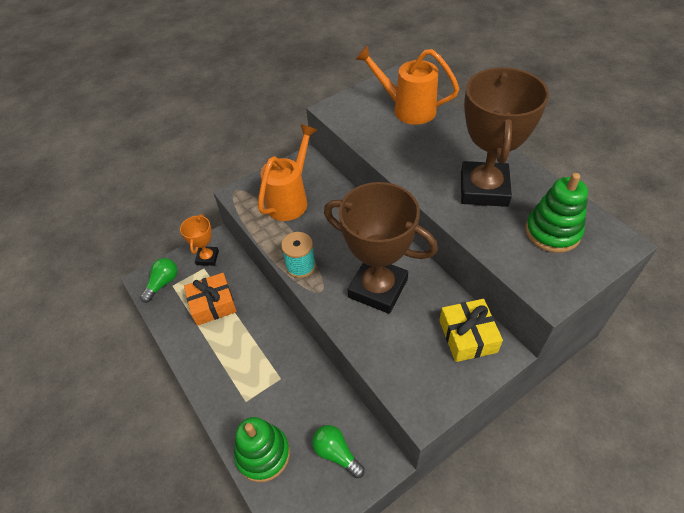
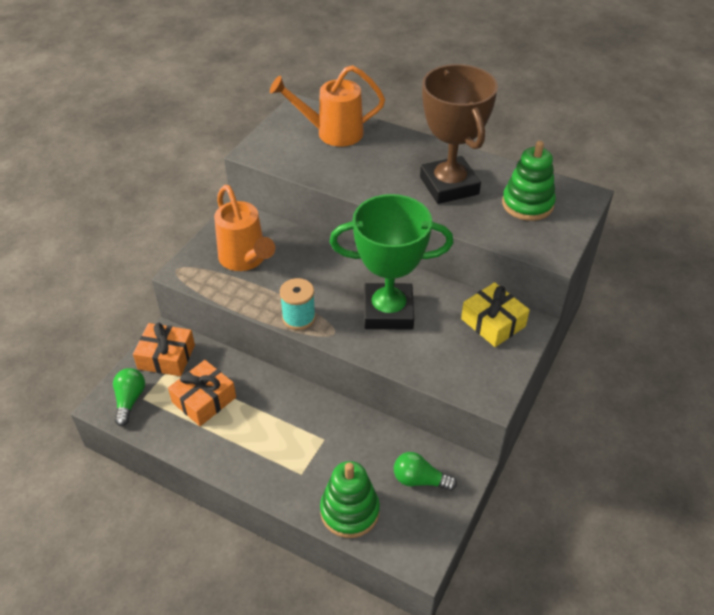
camera: 30 degrees left, 5 degrees down
(207, 258) = (166, 357): orange trophy -> orange gift
(290, 199) = (245, 259): orange watering can -> orange watering can turned 150 degrees clockwise
(378, 288) = (388, 312): brown trophy -> green trophy

